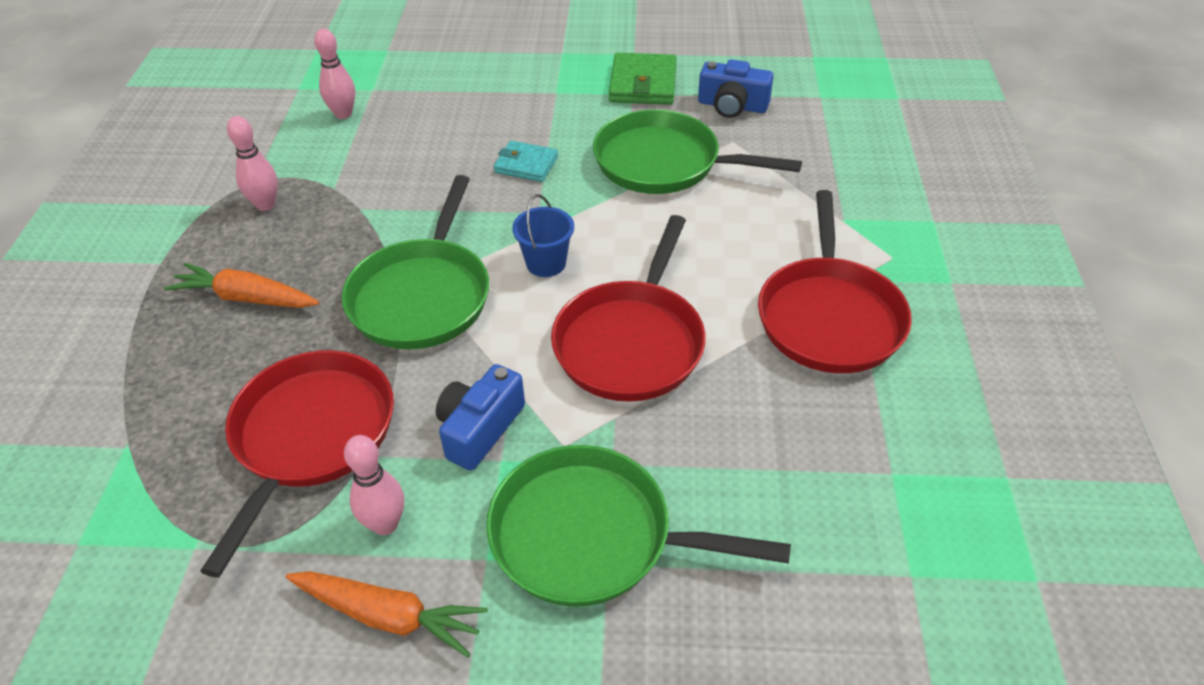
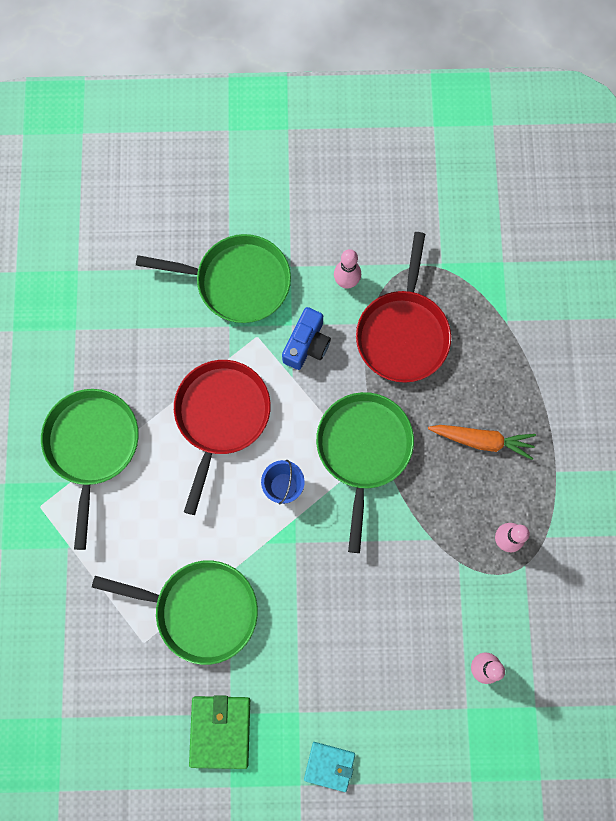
camera: 175 degrees right, 30 degrees up
(388, 616) = (332, 234): orange carrot -> none
(526, 165) = (312, 601): turquoise wallet -> turquoise wallet (329, 766)
(732, 106) = (141, 698): blue camera -> none
(829, 316) = (92, 446): red pan -> green pan

